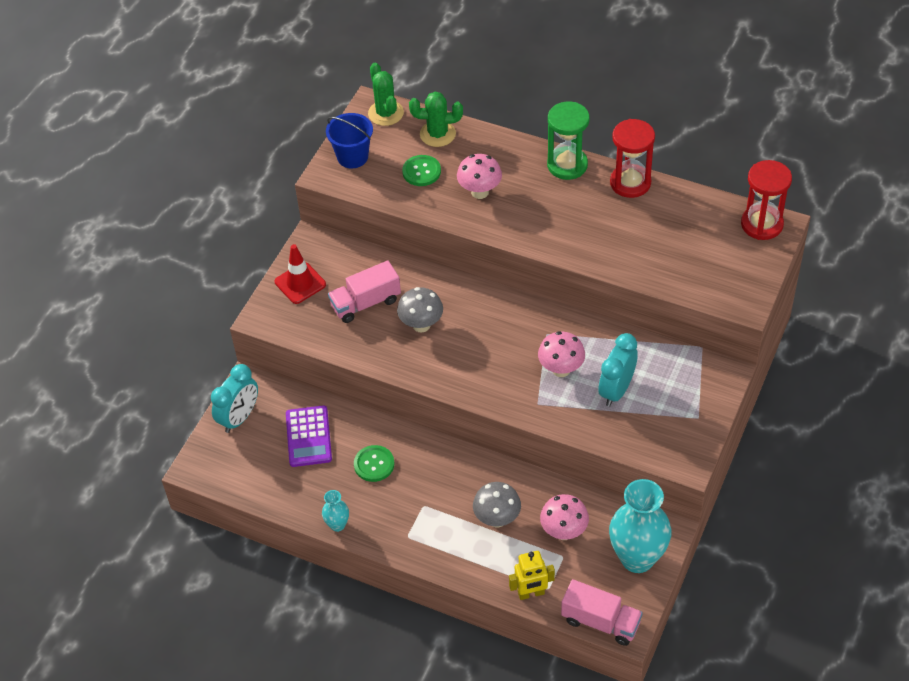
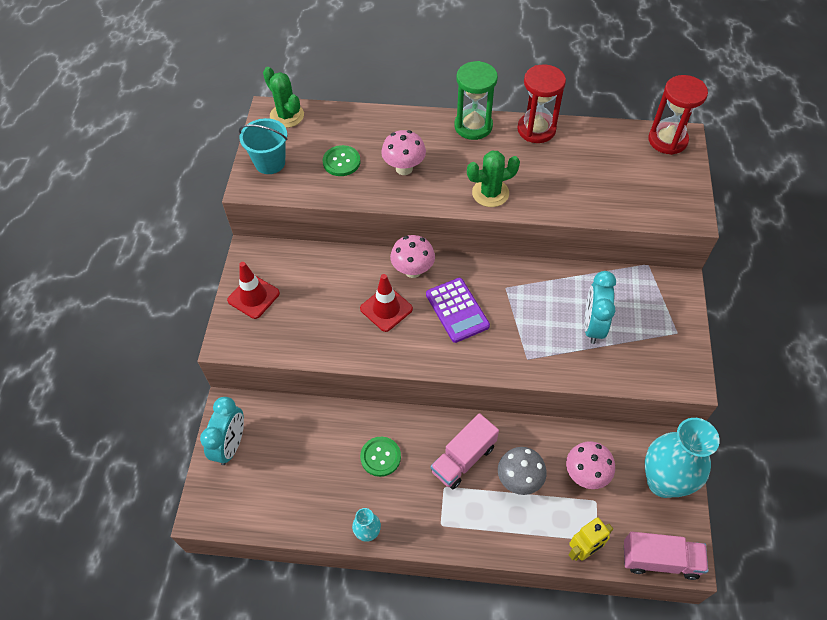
camera: 20 degrees left, 5 degrees up
(308, 437) = (306, 446): purple calculator -> purple calculator (457, 310)
(352, 157) = (270, 162): blue bucket -> turquoise bucket
(365, 303) = (324, 300): pink truck -> pink truck (463, 459)
(421, 325) = (386, 309): grey mushroom -> red traffic cone
(437, 134) = (343, 124): green cactus -> green cactus (490, 193)
(561, 369) = (534, 319): pink mushroom -> pink mushroom (413, 270)

